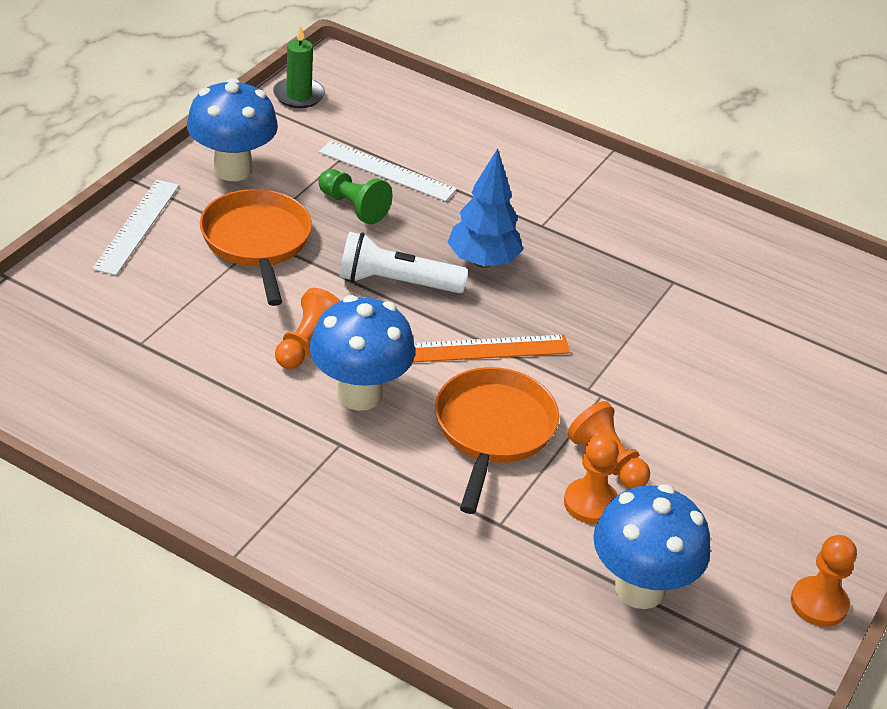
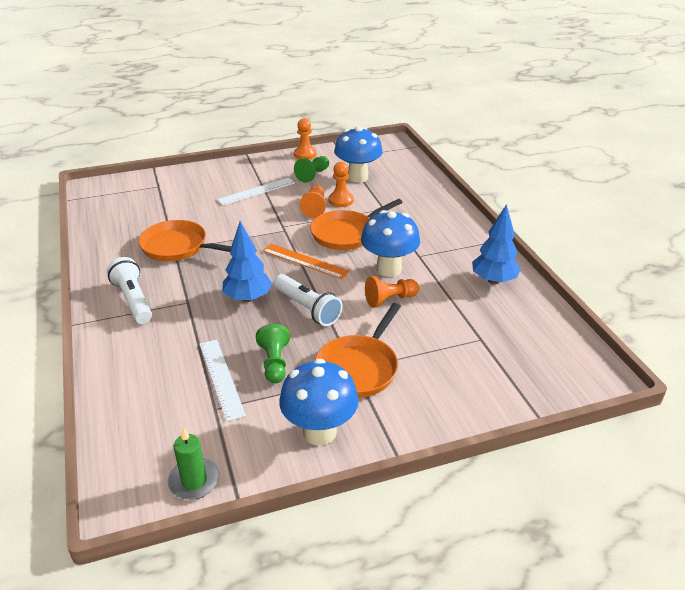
camera: 135 degrees left, 5 degrees down
(137, 226) = (426, 416): white ruler -> white ruler (256, 191)
(187, 452) = (494, 280): none -> blue tree
(601, 199) = (133, 300): none -> white flashlight
(674, 287) = (178, 247): none -> orange pan
(719, 545) = (313, 175): none -> green pawn

